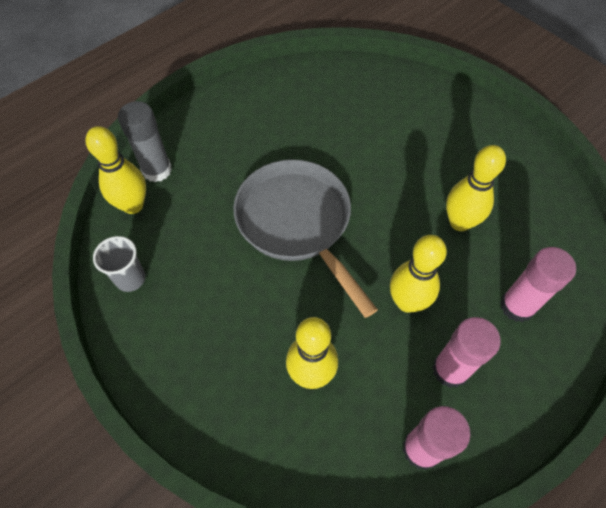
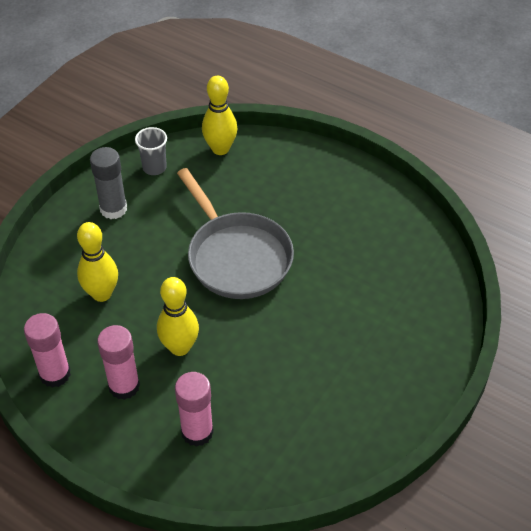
camera: 75 degrees right, 10 degrees down
(157, 170) = (260, 152): grey glue stick -> grey glue stick (113, 209)
(297, 223) = (236, 256): grey pan -> grey pan turned 105 degrees clockwise
(459, 222) = (276, 377): yellow bowling pin -> none

